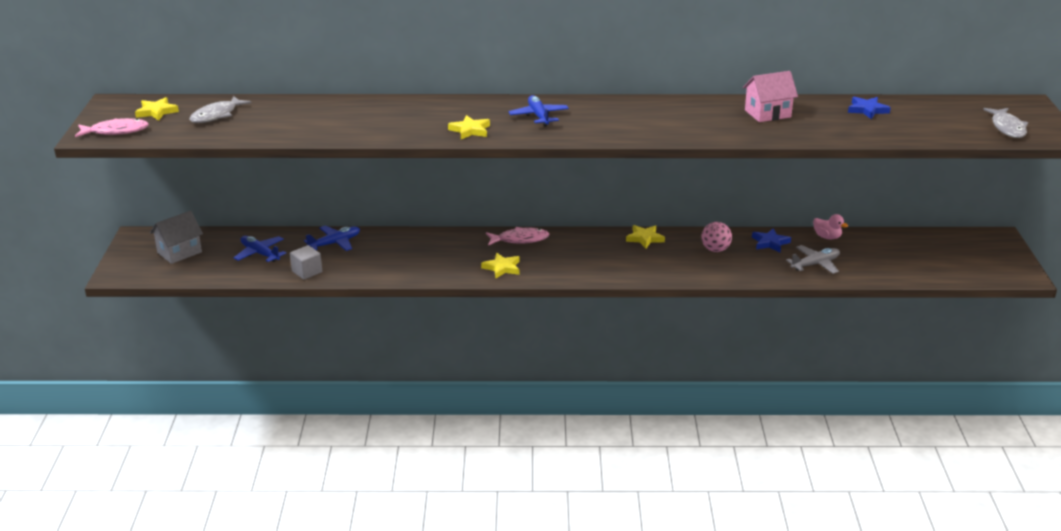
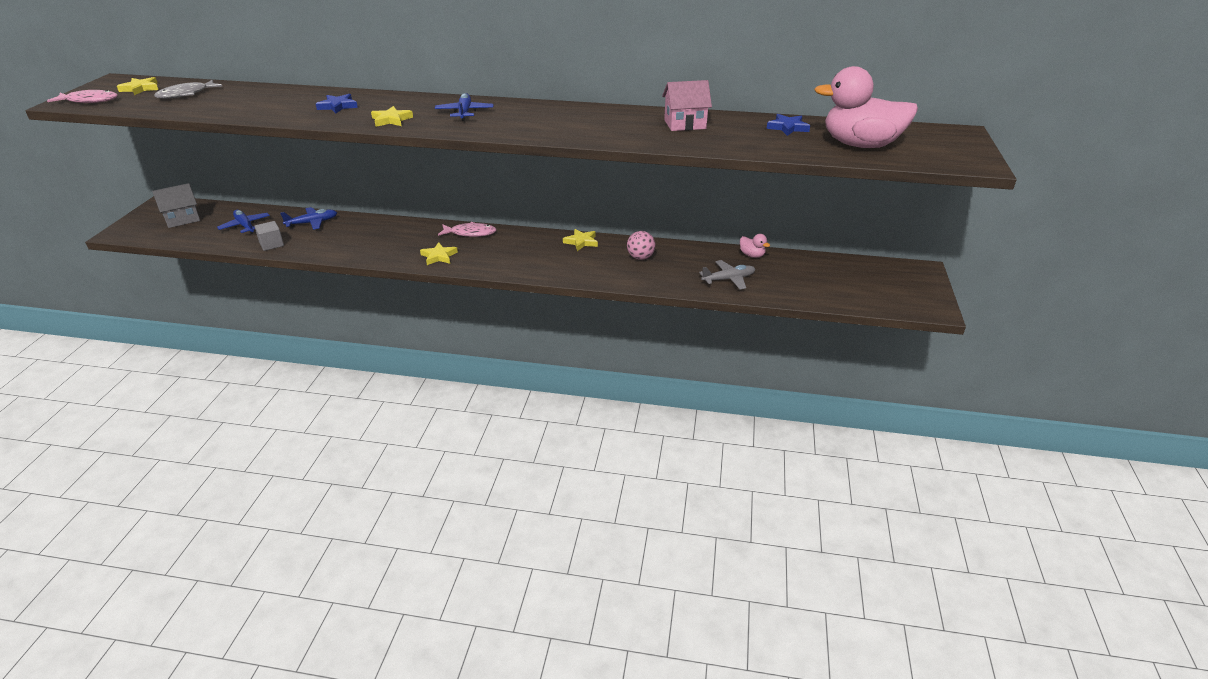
camera: 10 degrees right, 5 degrees up
(770, 243) = (695, 256): blue star -> blue star (338, 106)
(943, 124) = (860, 145): none -> pink duck
(1007, 128) = (928, 153): grey fish -> none

